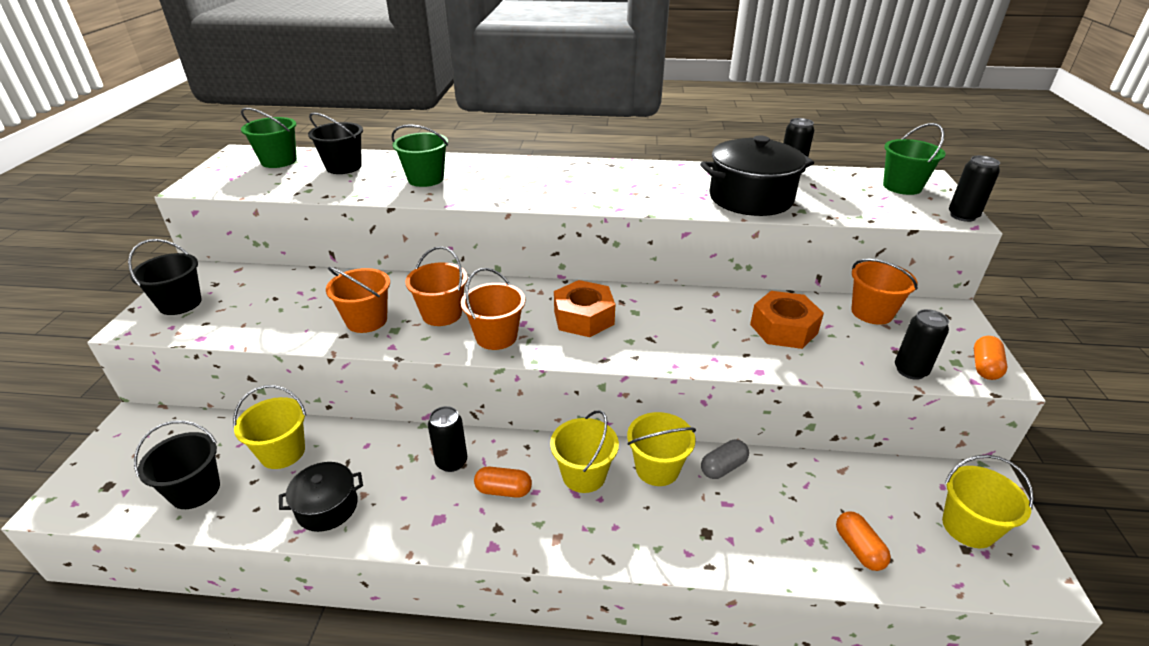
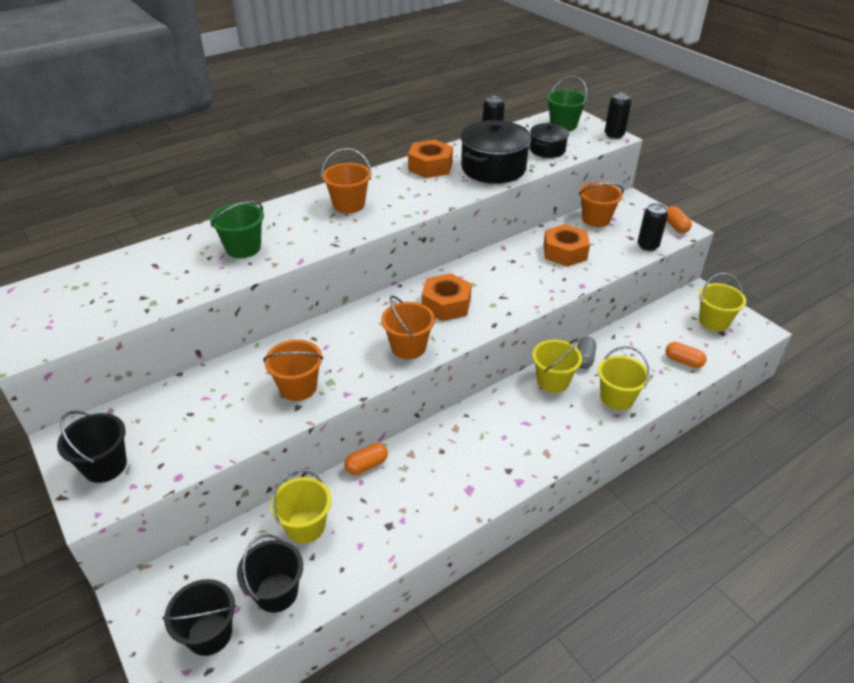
camera: 40 degrees left, 5 degrees up
(279, 161) = (67, 290): green bucket -> none
(327, 507) = (390, 533): black pot -> black pot (547, 150)
(343, 167) = (147, 268): black bucket -> black bucket (209, 634)
(442, 314) = (348, 352): orange bucket -> orange bucket (349, 205)
(451, 462) = (432, 454): black can -> none
(503, 490) = (485, 448): orange capsule -> orange capsule (366, 465)
(584, 475) = (519, 410): yellow bucket -> yellow bucket (617, 398)
(684, 175) = (430, 166): none -> orange nut

